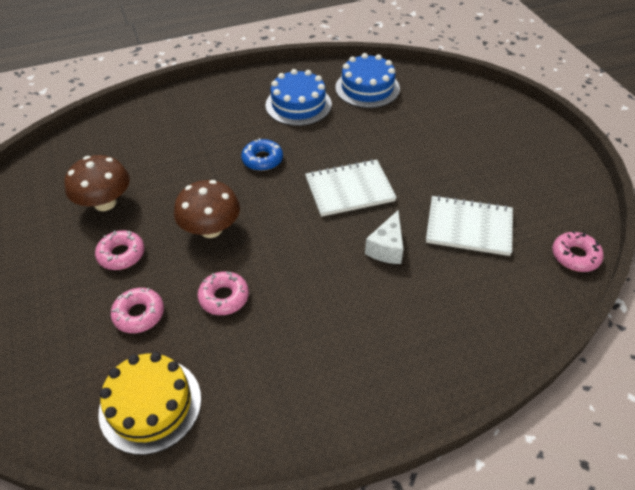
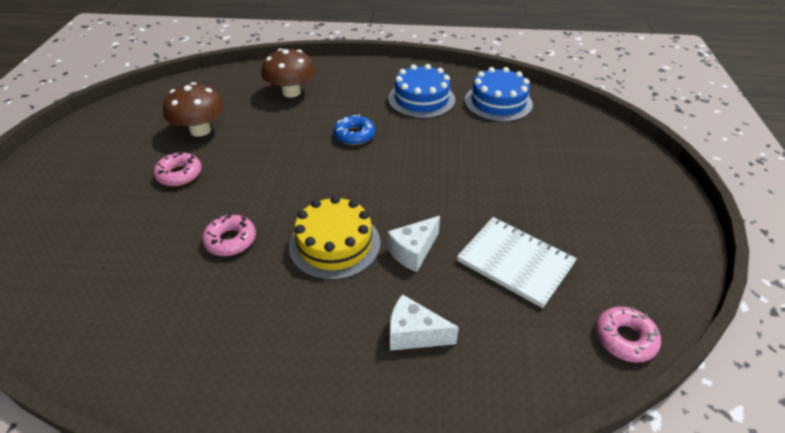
camera: 25 degrees right, 5 degrees down
(139, 314) = (152, 228): pink donut -> none
(150, 405) = (98, 308): yellow cake -> yellow cake (335, 244)
(211, 229) = (265, 178): brown mushroom -> brown mushroom (291, 92)
(349, 189) = (415, 185): white notebook -> none
(432, 313) = (414, 334): none -> white cheese

